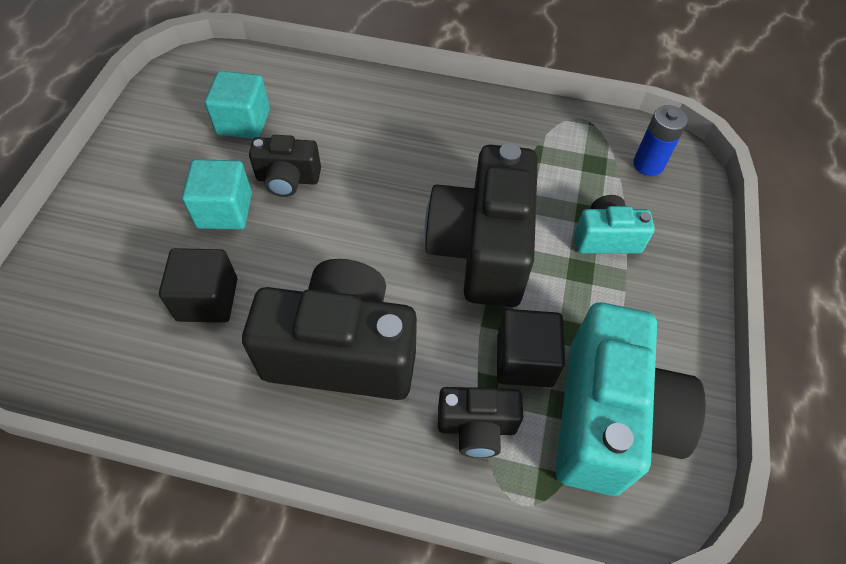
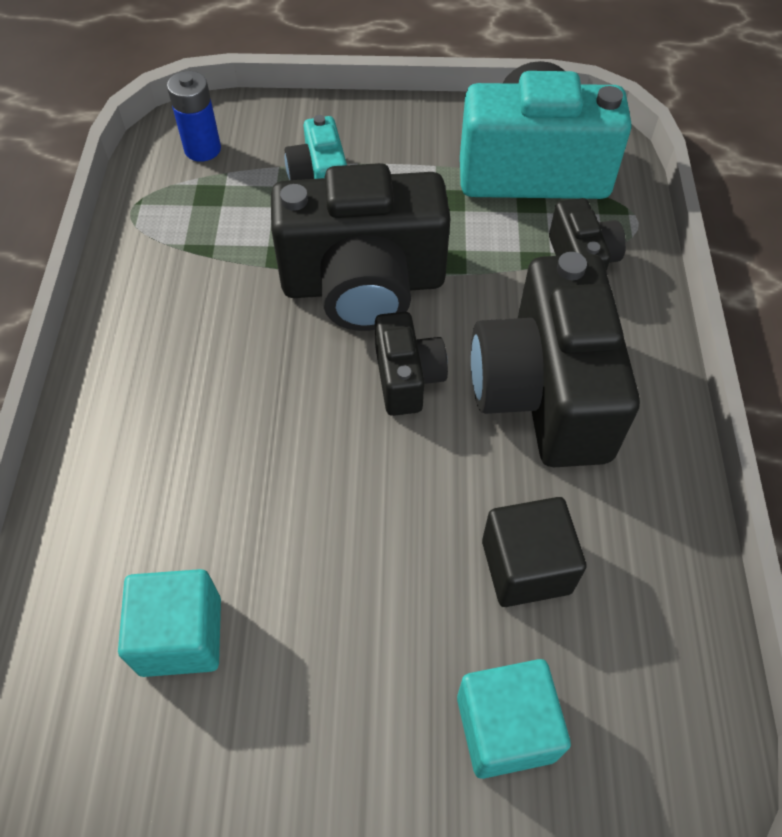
camera: 100 degrees left, 0 degrees up
(224, 210) = (372, 599): turquoise cube -> turquoise cube (505, 728)
(288, 179) = (295, 528): black camera -> black camera (407, 378)
(524, 360) = (494, 233): black cube -> none

